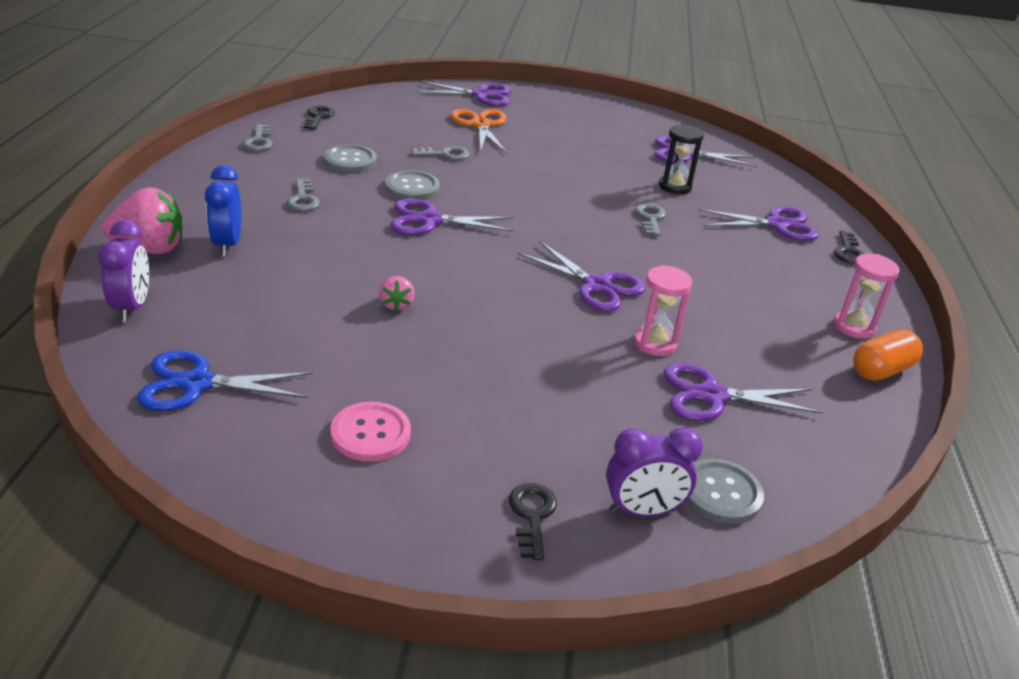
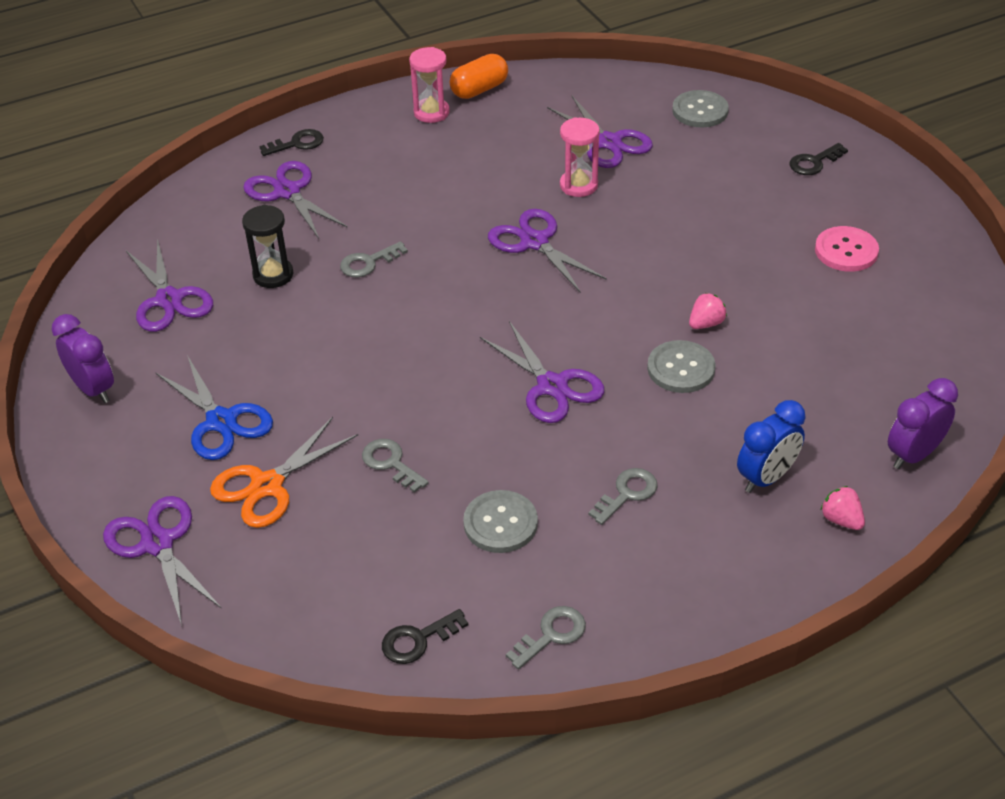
camera: 120 degrees left, 10 degrees up
(150, 248) = (841, 520): pink strawberry -> pink strawberry, size x0.51
(197, 383) = (922, 353): blue scissors -> blue scissors (221, 421)
(412, 187) = (502, 438): grey button -> grey button (681, 368)
(596, 286) = (534, 242): purple scissors -> purple scissors turned 45 degrees counterclockwise
(642, 511) = (754, 130): purple clock -> purple clock (94, 389)
(881, 370) = (479, 89): orange capsule -> orange capsule turned 60 degrees counterclockwise

